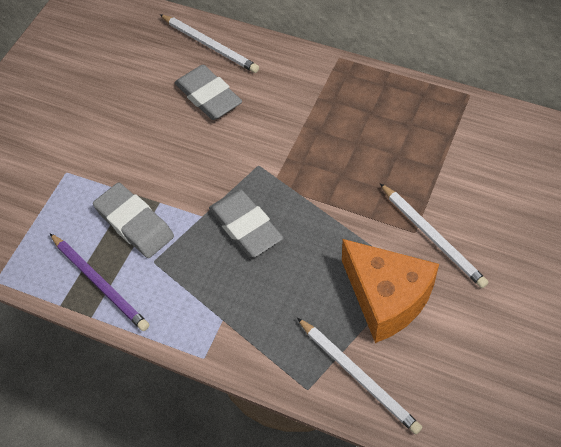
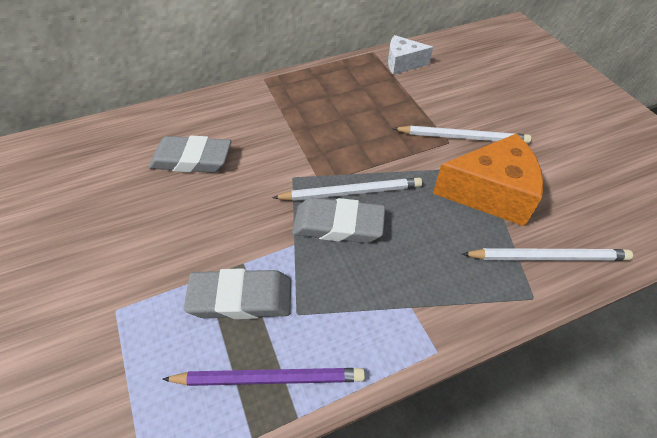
camera: 50 degrees left, 5 degrees down
(210, 45) = (150, 126): white pencil -> white pencil (351, 192)
(481, 127) = (402, 63): none -> white cheese

